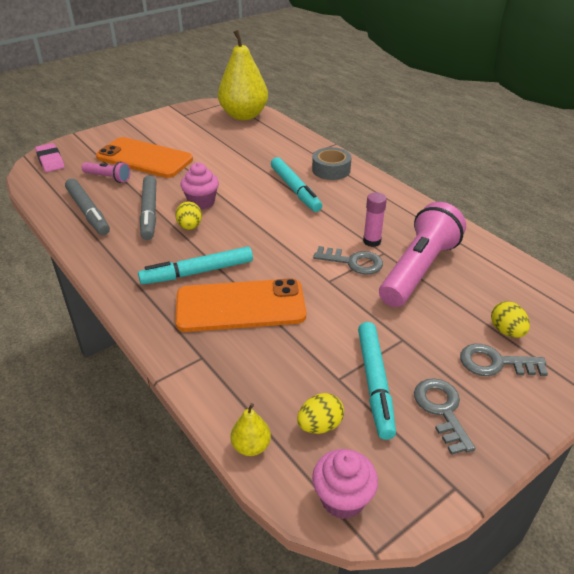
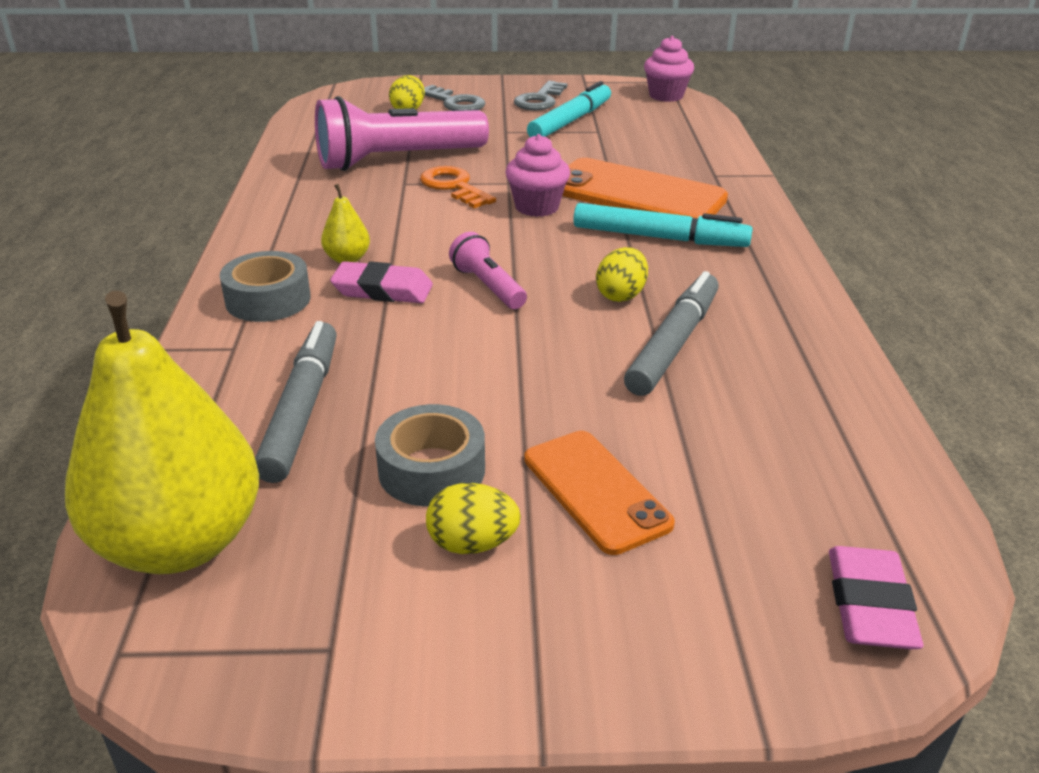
camera: 145 degrees left, 5 degrees down
(88, 212) = (795, 389): grey marker -> grey marker (302, 409)
(108, 178) = (719, 463): pink flashlight -> pink flashlight (488, 286)
(144, 158) = (596, 491): orange phone -> orange phone, size x0.62
(199, 147) = (431, 470): none -> grey tape
(201, 202) = (564, 327): pink cupcake -> pink cupcake (537, 207)
(251, 446) = (711, 125): yellow pear -> yellow pear (347, 259)
(295, 190) = (382, 290): turquoise marker -> pink eraser
(320, 425) = (645, 119): yellow egg -> yellow egg (472, 543)
(353, 262) = (454, 186): grey key -> orange key
(372, 241) = (396, 196): pink glue stick -> none

